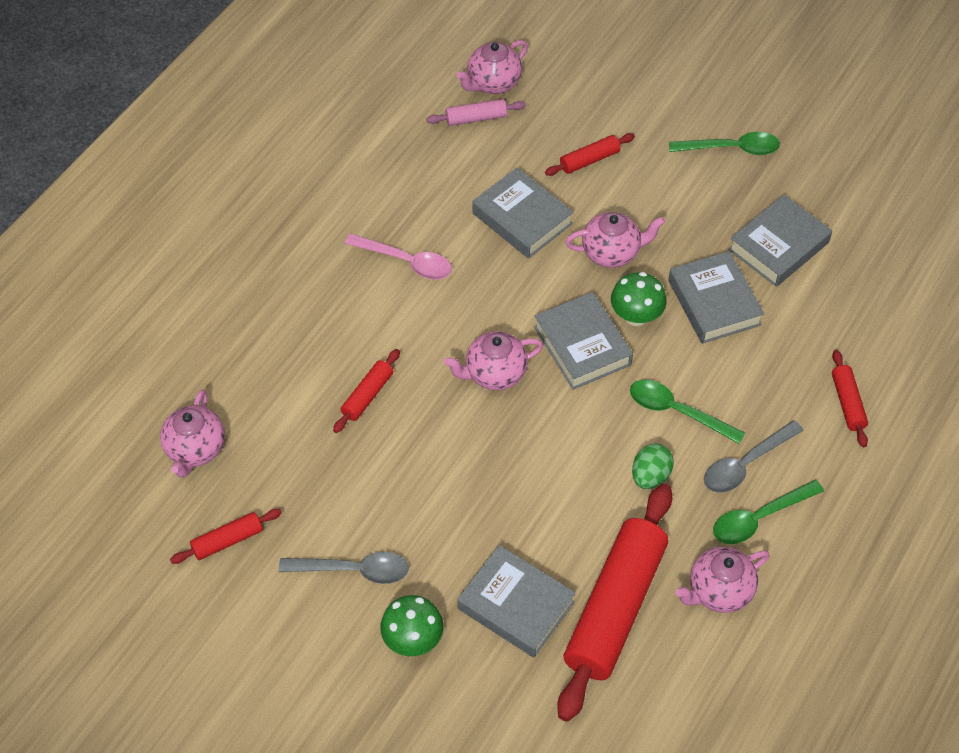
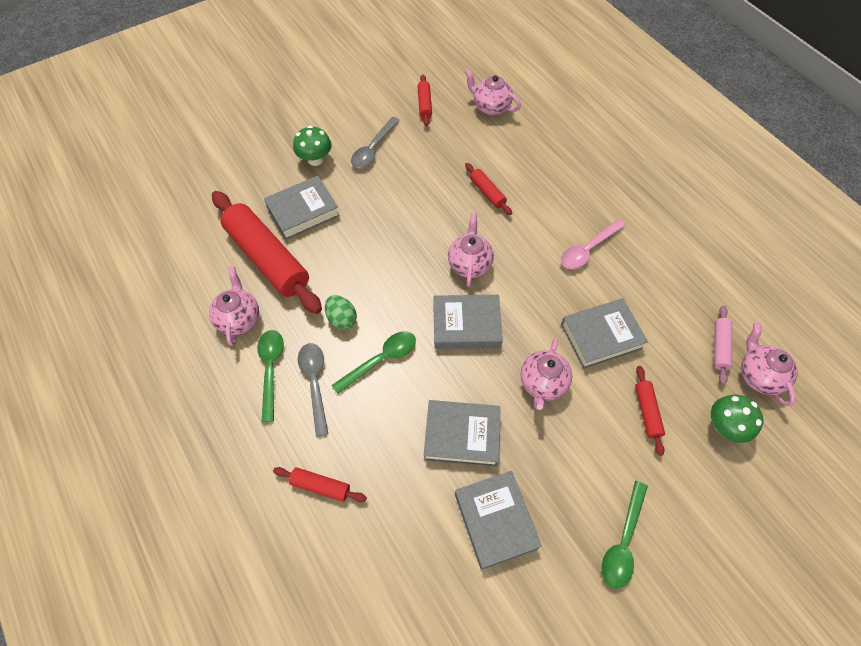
camera: 115 degrees right, 5 degrees up
(636, 316) = (475, 372): green mushroom -> green mushroom (724, 426)

